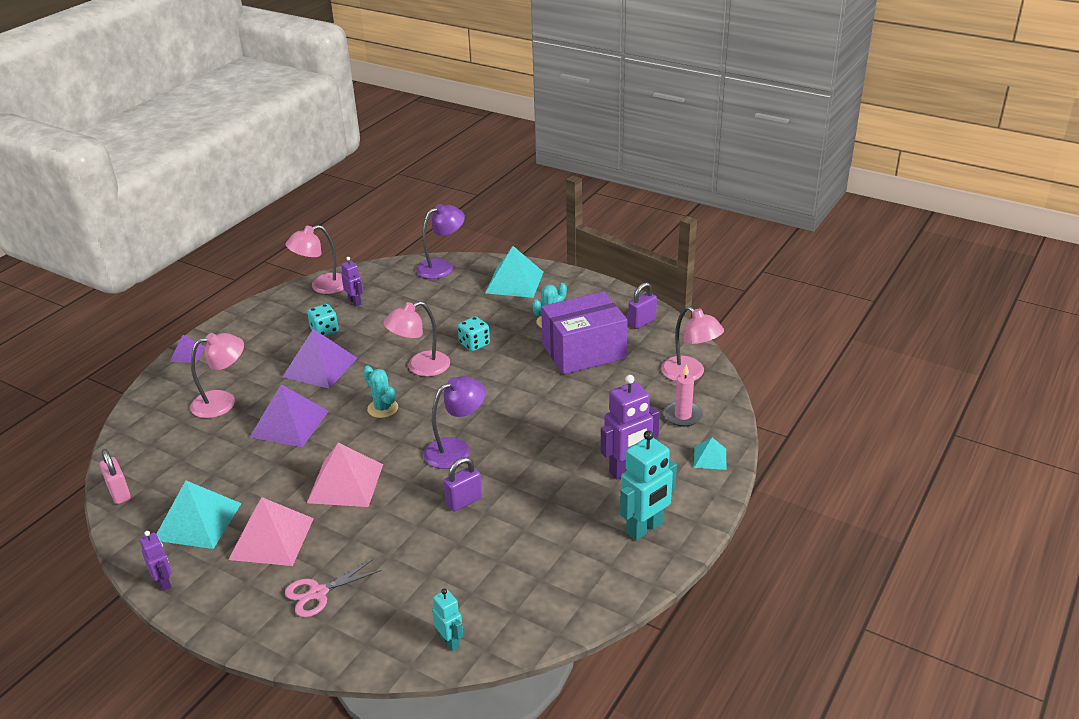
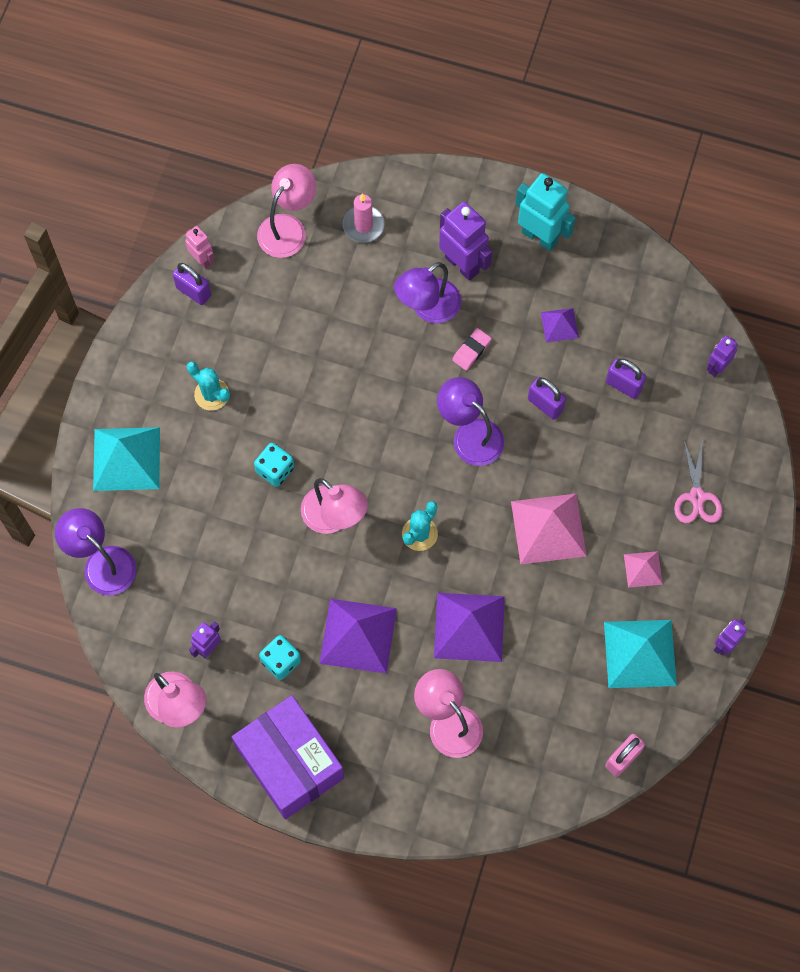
camera: 105 degrees left, 35 degrees up
(187, 354) = (365, 815): purple pyramid -> purple pyramid (559, 325)
(271, 538) = (643, 569): pink pyramid -> pink pyramid, size x0.52
(318, 593) = (697, 497): pink scissors -> pink scissors turned 45 degrees clockwise
(450, 641) = (717, 367): turquoise robot -> purple robot
(460, 561) = (623, 385): none -> purple padlock
(537, 462) = (471, 350): none -> pink eraser
(584, 351) = (266, 344): purple box -> purple box (290, 763)
(589, 442) = (428, 308): none -> purple lamp
(669, 329) = (202, 260): none -> pink robot
(710, 458) = (425, 193): turquoise pyramid -> none

